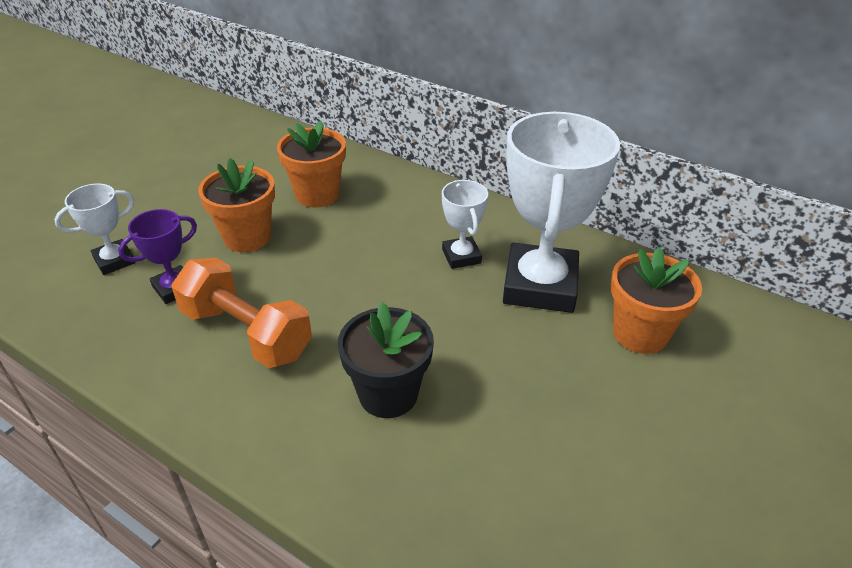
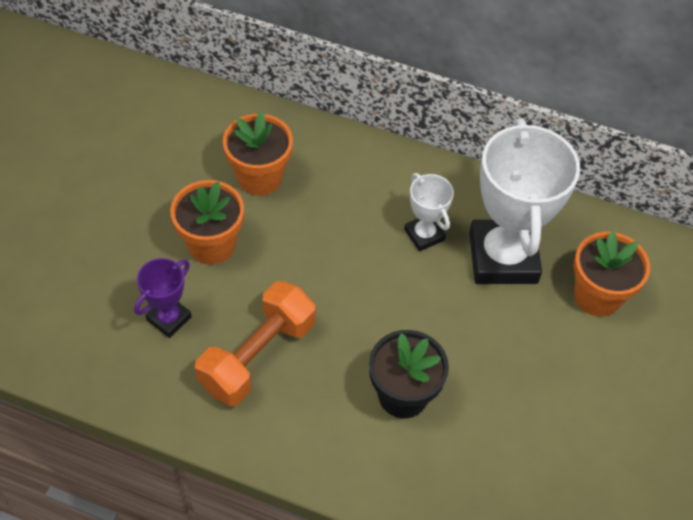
camera: 15 degrees left, 15 degrees up
(114, 260) = (93, 296): white trophy -> none
(246, 333) = (258, 356): orange dumbbell -> orange dumbbell turned 75 degrees counterclockwise

